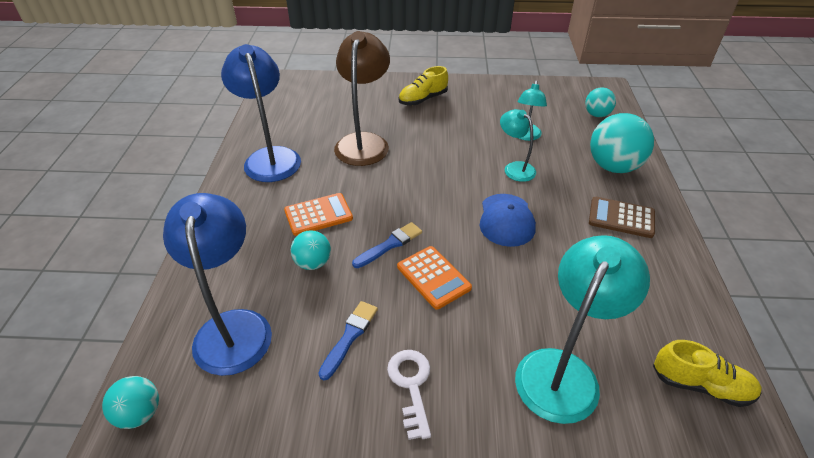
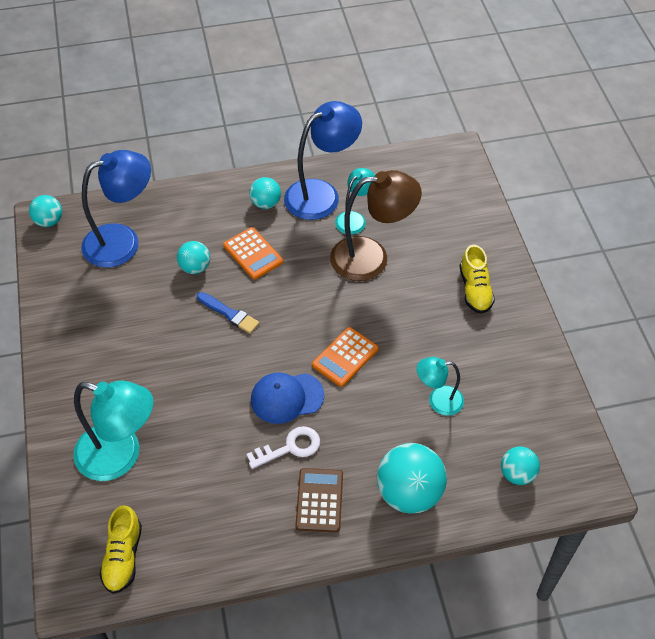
camera: 75 degrees right, 10 degrees up
(256, 195) = (266, 203): none -> turquoise ball
(349, 337) = (127, 312): blue brush -> none
(411, 385) = (91, 359): white key -> white key (290, 447)
(423, 99) = (475, 290): yellow shoe -> yellow shoe turned 135 degrees counterclockwise
(433, 277) = (198, 353): orange calculator -> orange calculator (345, 357)
(515, 168) = (373, 396): turquoise lamp -> turquoise lamp (354, 219)

